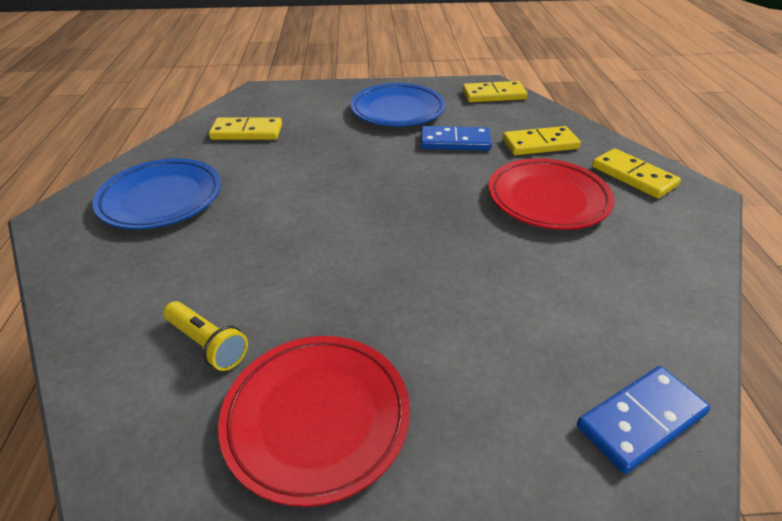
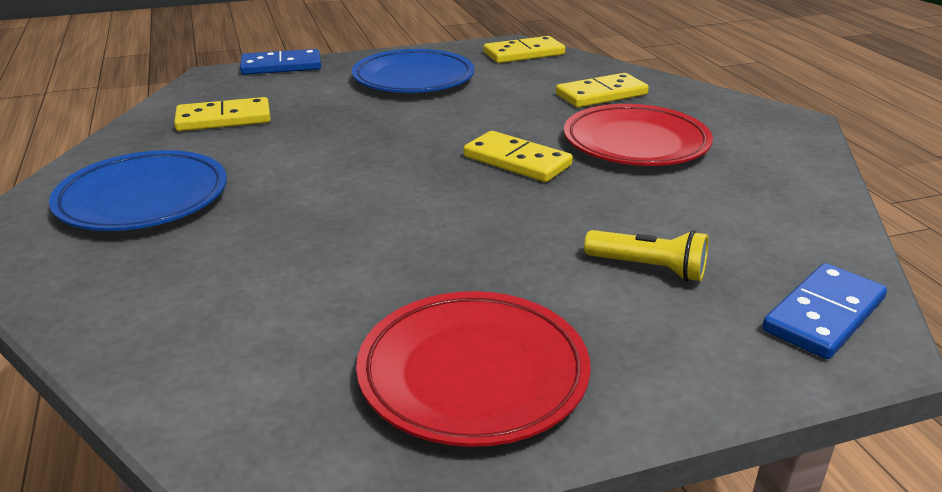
camera: 15 degrees left, 10 degrees down
(208, 344) = (296, 330): yellow flashlight -> yellow flashlight (648, 268)
(455, 142) = (501, 102): blue domino -> blue domino (281, 66)
(633, 176) = (718, 113): yellow domino -> yellow domino (517, 161)

